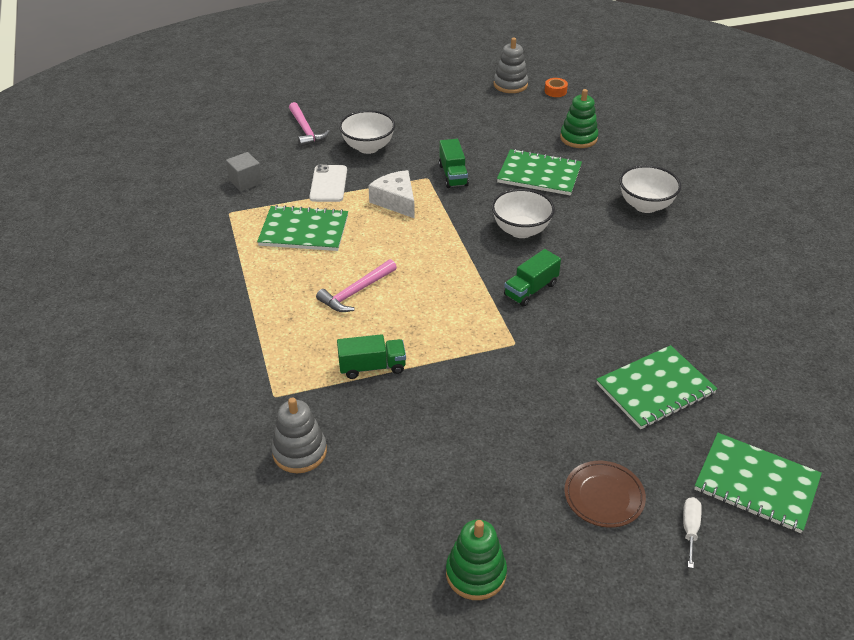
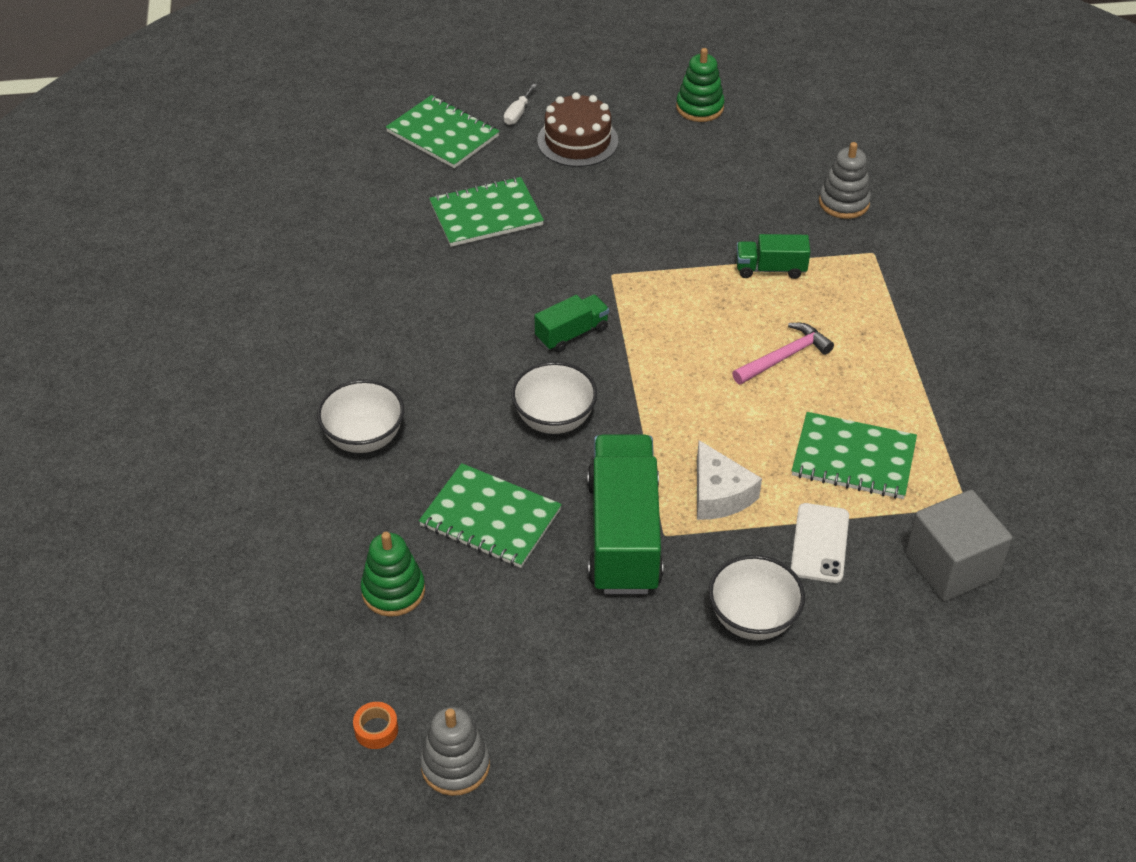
camera: 170 degrees left, 5 degrees up
(245, 182) = (951, 566): grey cube -> grey cube, size x1.73
(305, 130) = (862, 681): pink hammer -> none
(453, 175) = (623, 535): green truck -> green truck, size x2.03
(604, 496) = (577, 141): brown plate -> brown cake

